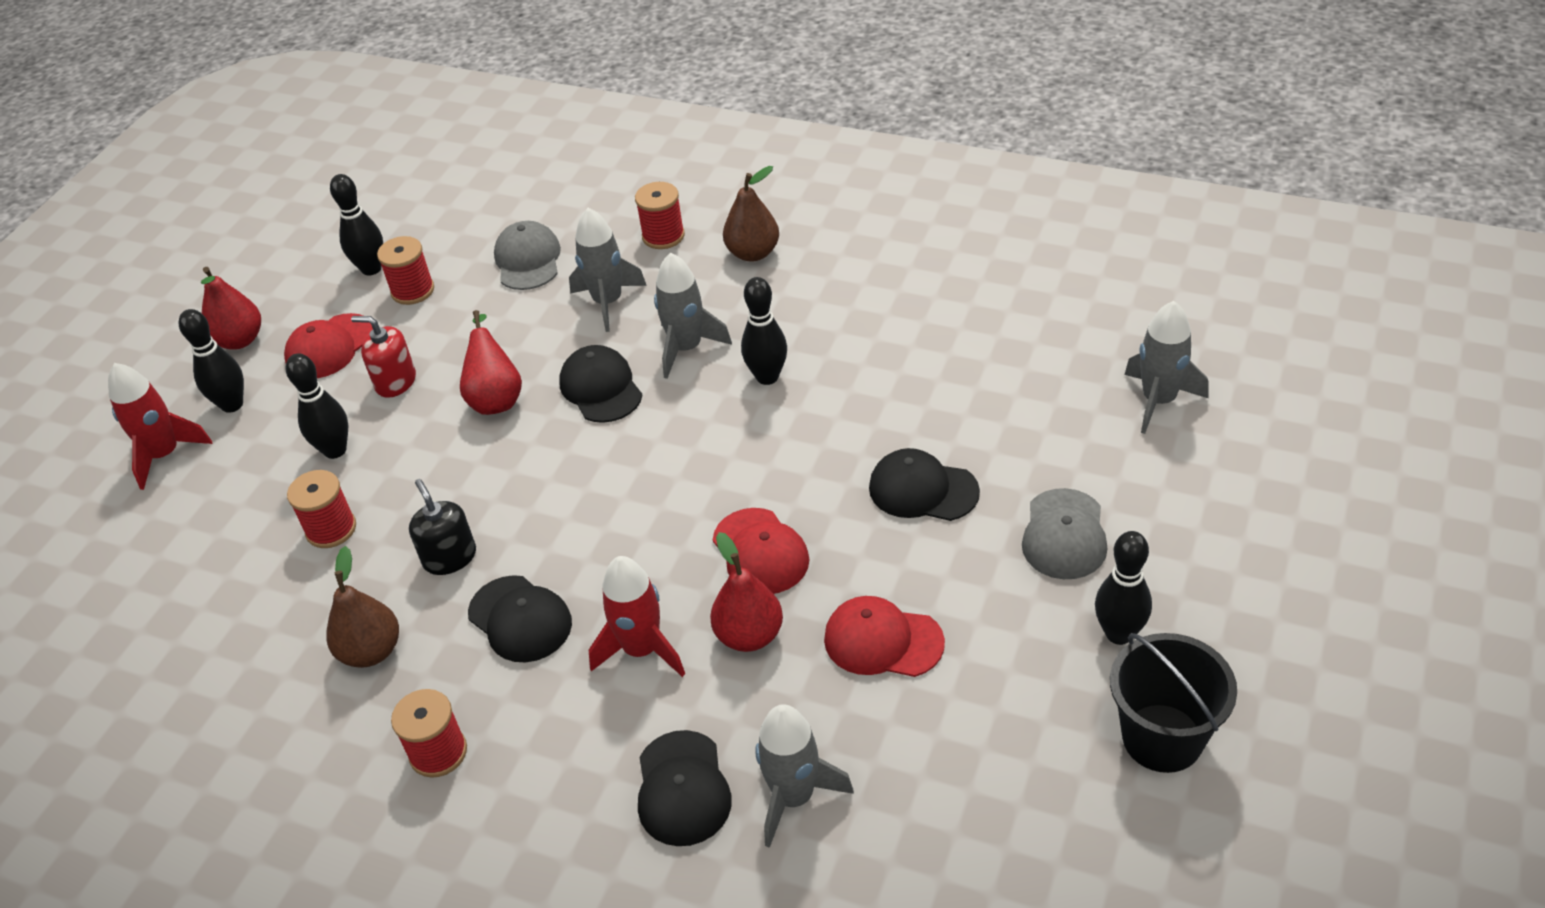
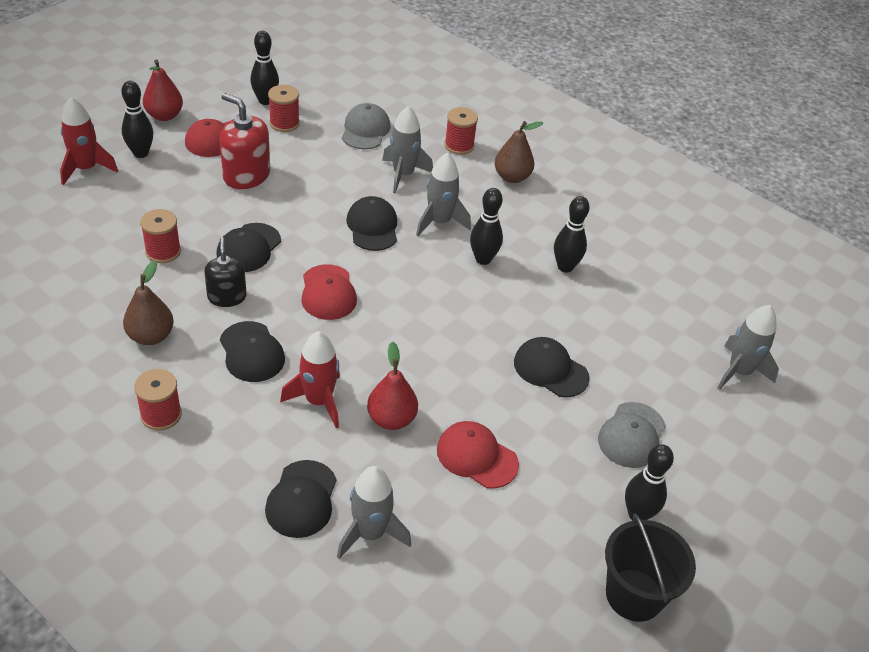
camera: 10 degrees right, 0 degrees up
(335, 450) = (189, 204): black bowling pin -> black bowling pin (565, 267)
(395, 381) = (246, 175): red soap dispenser -> red soap dispenser, size x1.52
(447, 480) = (249, 248): none -> black cap
(496, 398) = (303, 209): red pear -> none
(760, 552) = (424, 369): red cap -> red cap (328, 293)

